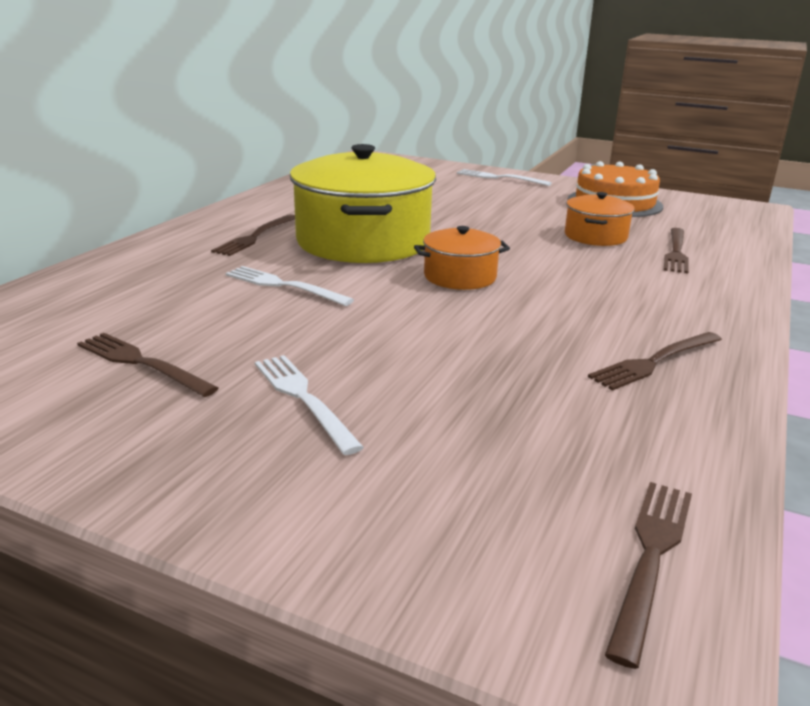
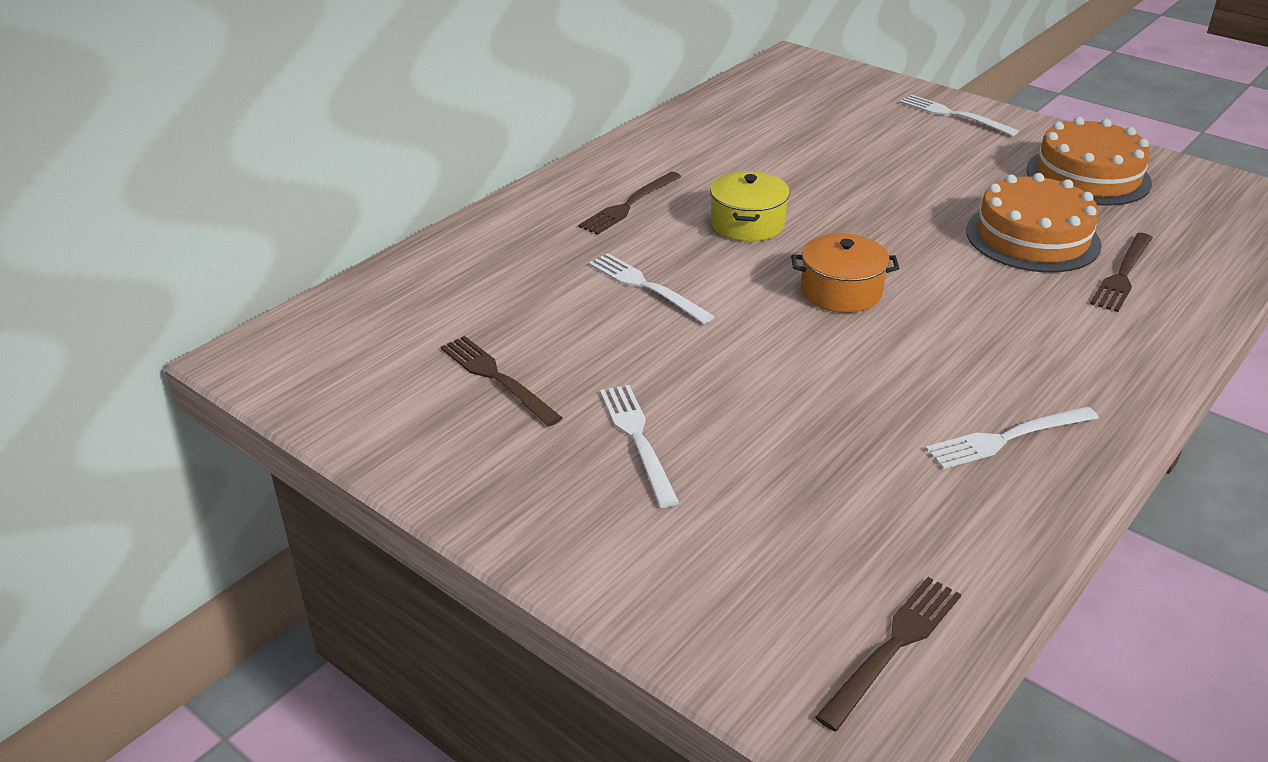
camera: 15 degrees right, 10 degrees up
(363, 242) = (747, 224): yellow pot -> yellow pot, size x0.49
(595, 236) = (1032, 237): orange pot -> orange cake
(654, 362) = (1007, 438): brown fork -> white fork

